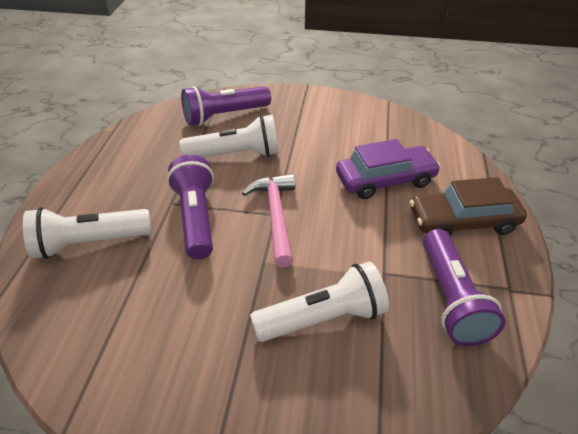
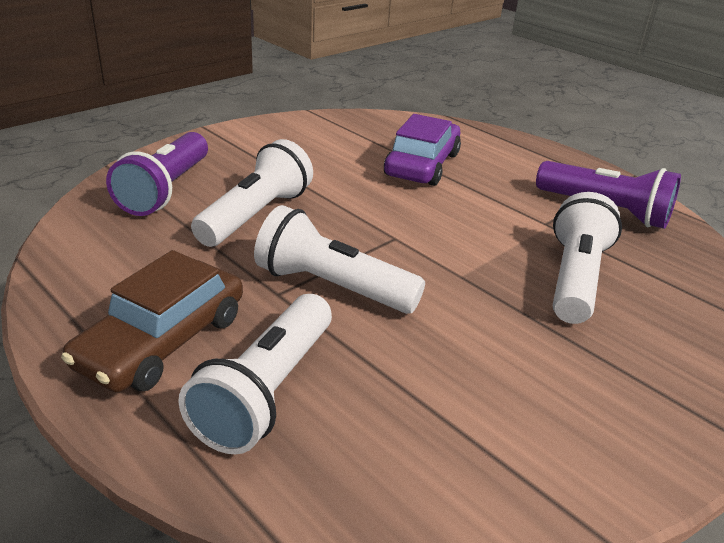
camera: 55 degrees left, 10 degrees down
(196, 218) = (332, 287): purple flashlight -> white flashlight
(275, 216) = (398, 238): pink hammer -> none
(463, 221) = (520, 162): brown car -> brown car (162, 341)

